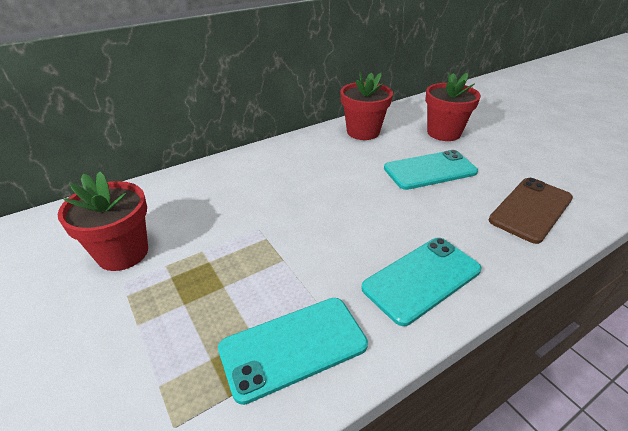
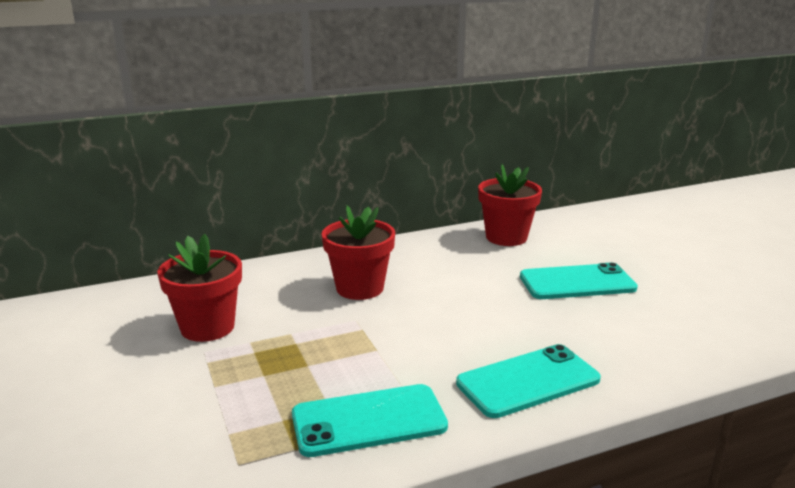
camera: 10 degrees right, 15 degrees down
(443, 133) = (610, 246): red flower pot -> red flower pot (359, 288)
(531, 209) = (690, 331): brown phone -> none

